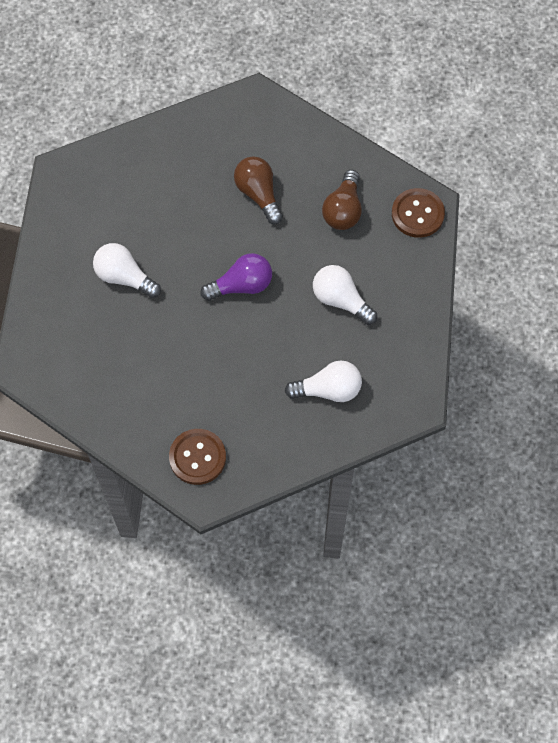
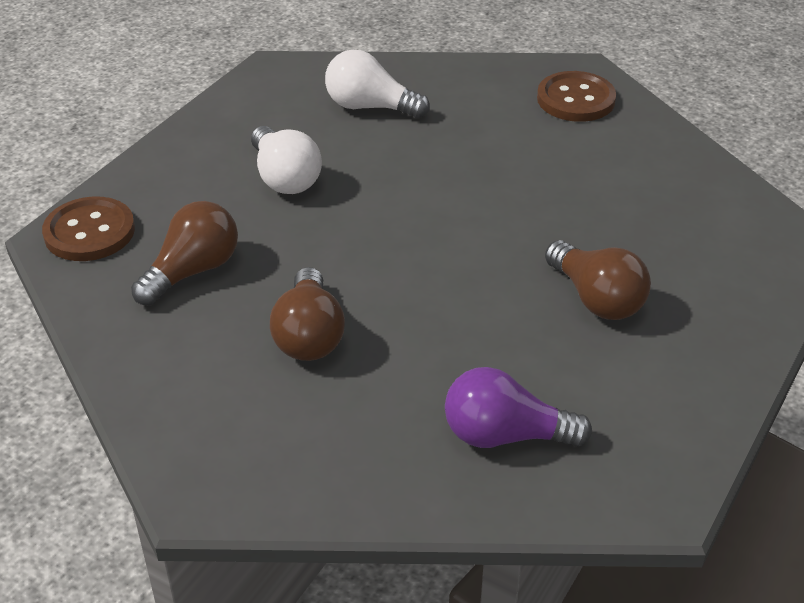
camera: 155 degrees left, 25 degrees down
(124, 277) = (596, 299): white light bulb -> brown light bulb
(242, 285) = (415, 234): purple light bulb -> purple light bulb (505, 435)

